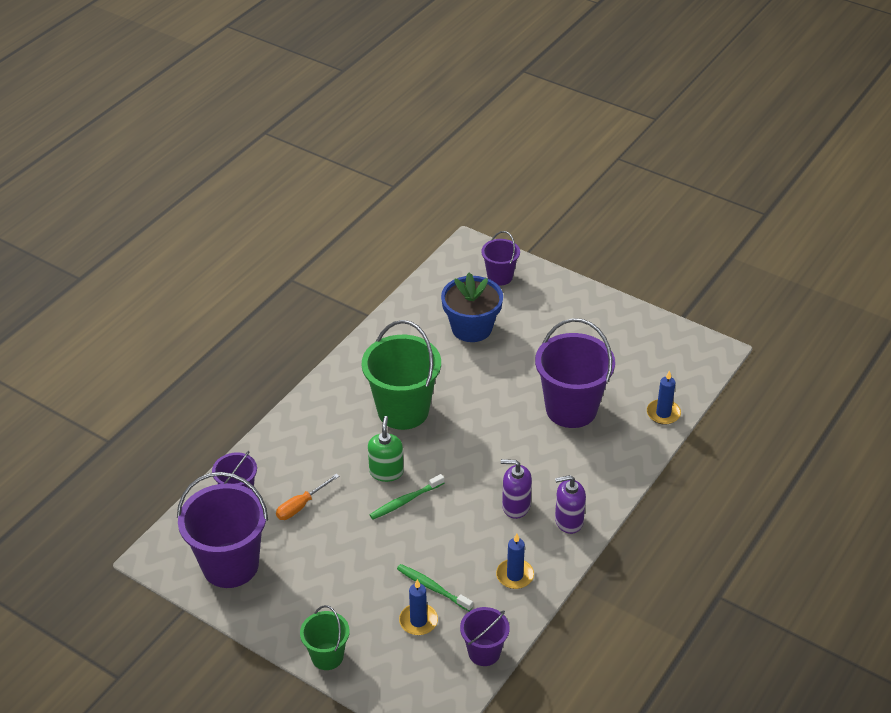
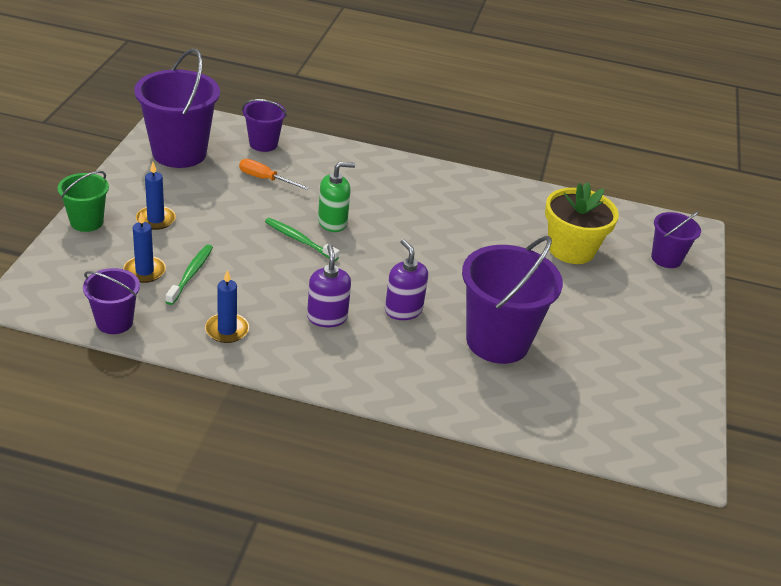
camera: 65 degrees right, 5 degrees down
(403, 410) = (421, 220): green bucket -> none
(471, 328) = (571, 249): blue flower pot -> yellow flower pot
(568, 521) = (323, 361): purple soap dispenser -> purple soap dispenser (403, 310)
(663, 413) = (540, 424): blue candle -> blue candle (156, 219)

